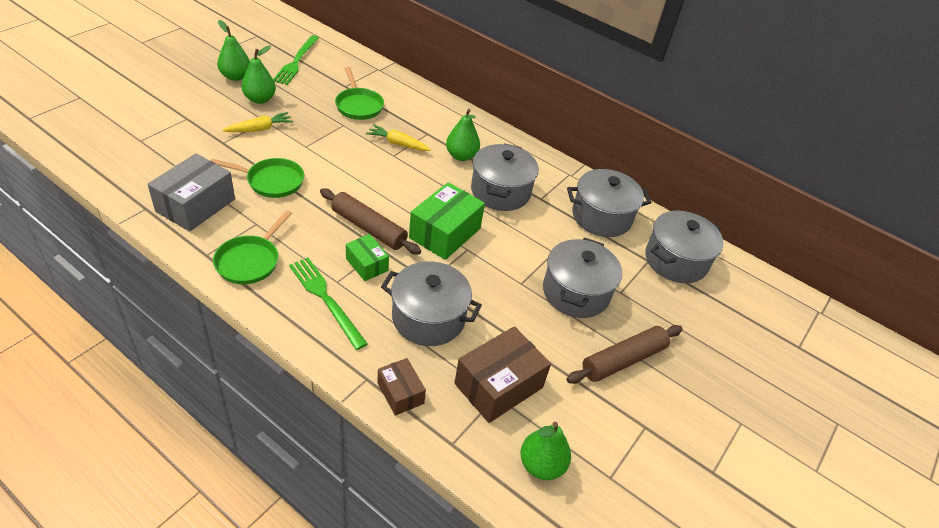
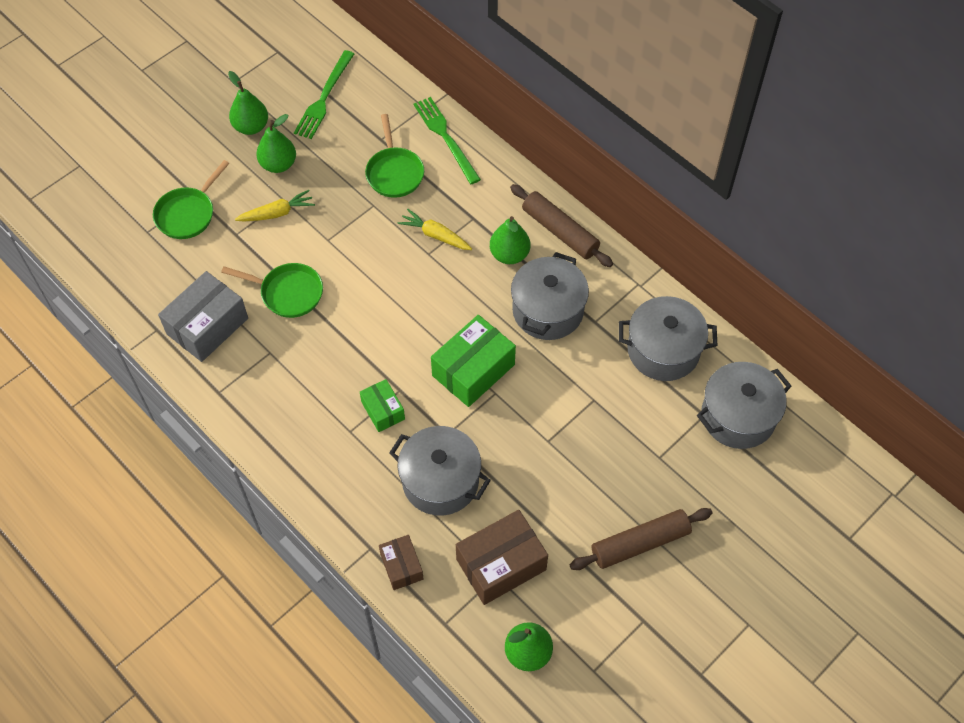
camera: 15 degrees right, 15 degrees up
(250, 261) = (262, 402): green pan -> green pan (188, 214)
(326, 299) = (337, 453): green fork -> green fork (445, 137)
(369, 228) = (389, 361): brown rolling pin -> brown rolling pin (560, 231)
(576, 292) = (607, 456): grey pot -> none

